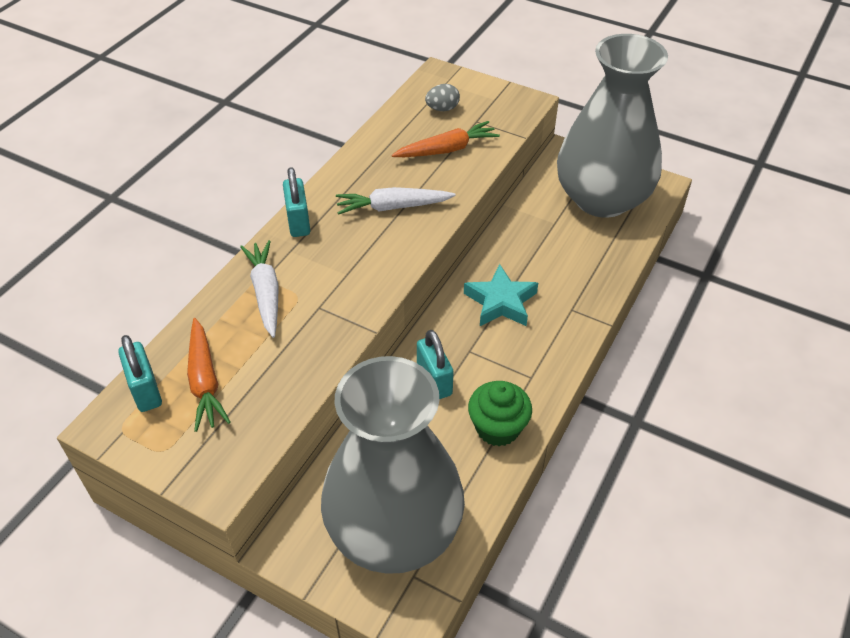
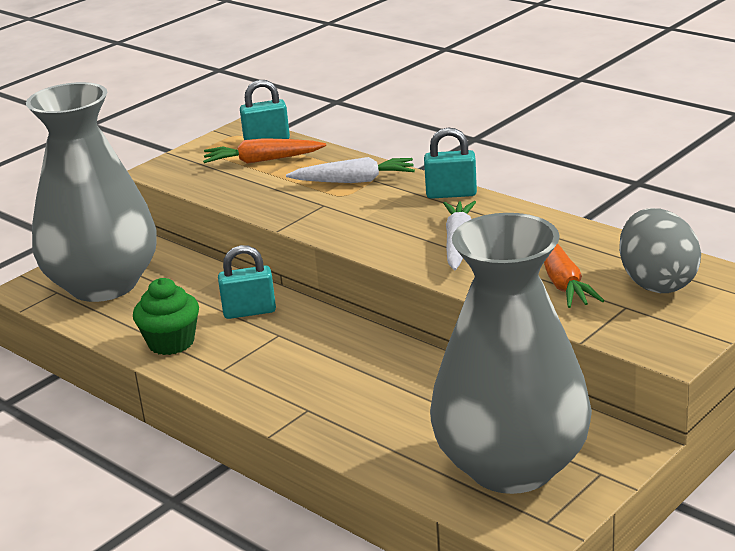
camera: 105 degrees right, 20 degrees down
(442, 109) = (657, 283): grey egg -> grey egg, size x1.98
(501, 302) = (340, 360): turquoise star -> none

